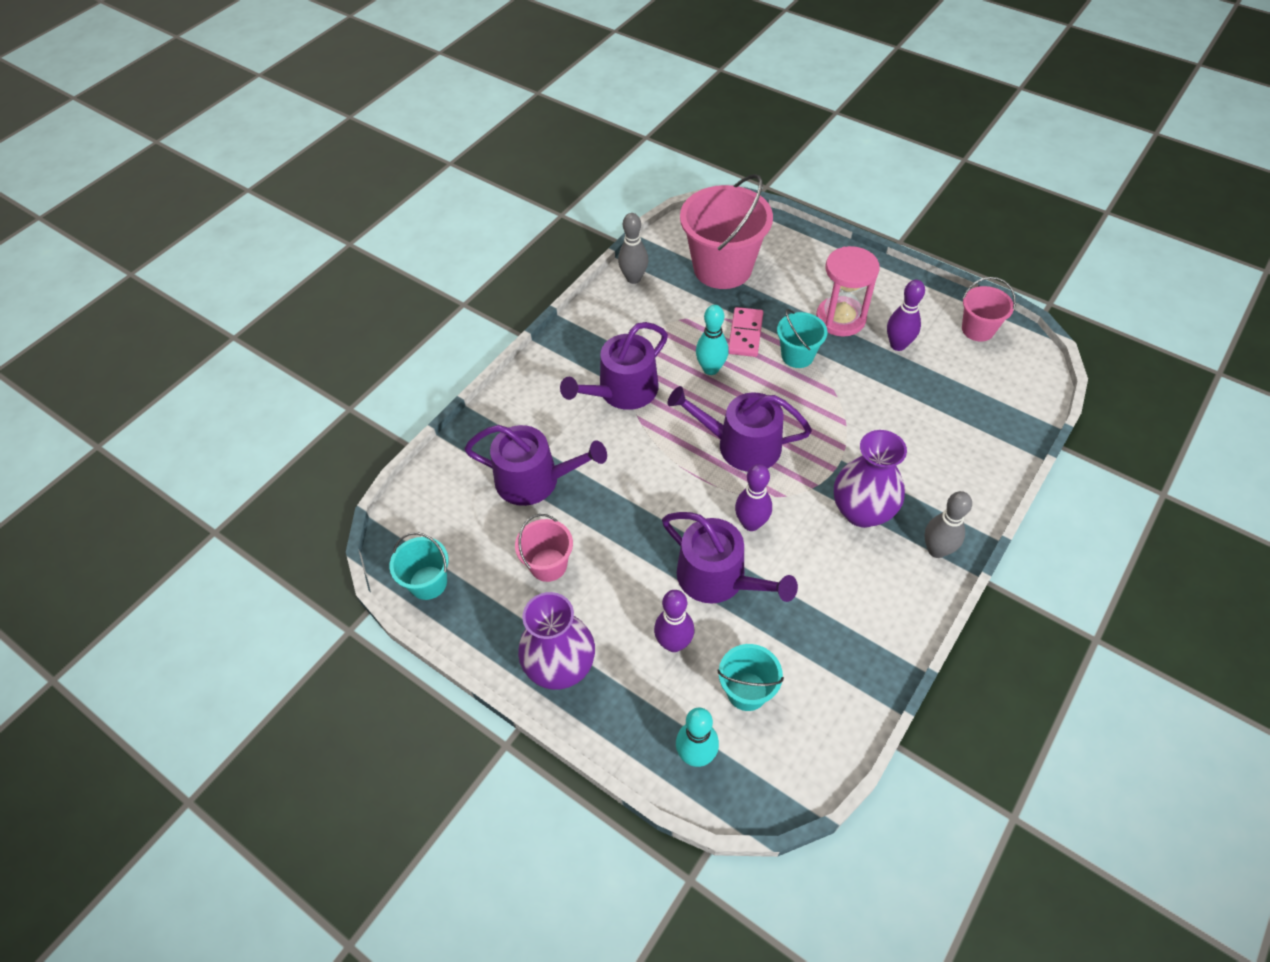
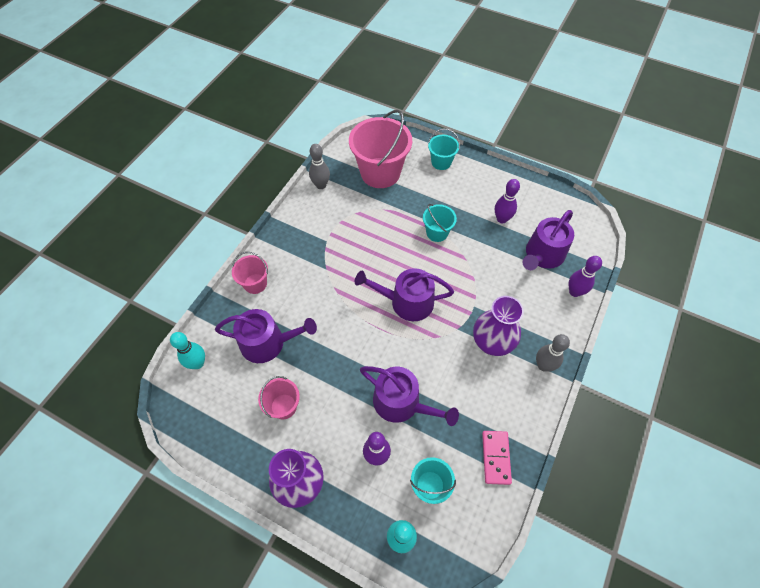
camera: 10 degrees left, 5 degrees up
(428, 582) = (199, 430): turquoise bucket -> turquoise bucket (441, 162)
(622, 391) = (322, 270): purple watering can -> purple watering can (542, 255)
(711, 369) = (380, 248): turquoise bowling pin -> turquoise bowling pin (198, 363)
(745, 334) = (400, 220): pink domino -> pink domino (496, 457)
(751, 523) = (419, 359): purple bowling pin -> purple bowling pin (574, 292)
(840, 318) = (462, 203): pink hourglass -> none
(978, 329) = (551, 203): pink bucket -> pink bucket (255, 283)

